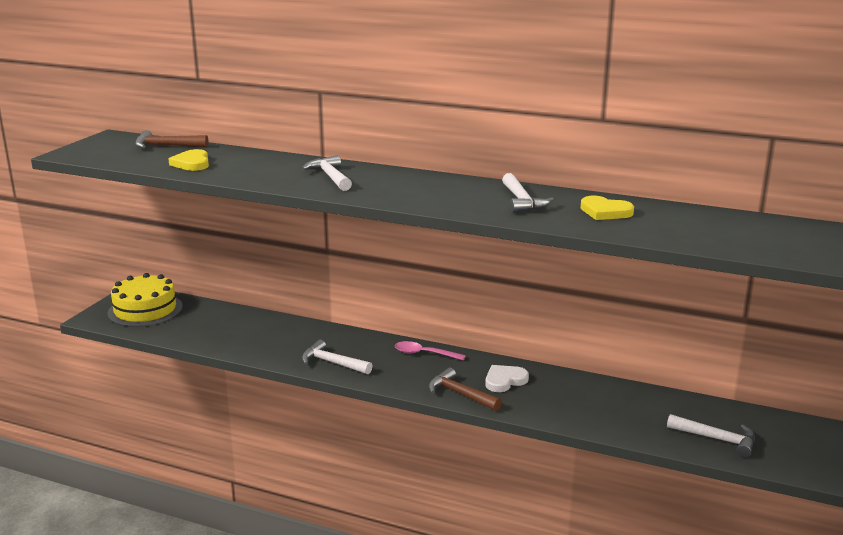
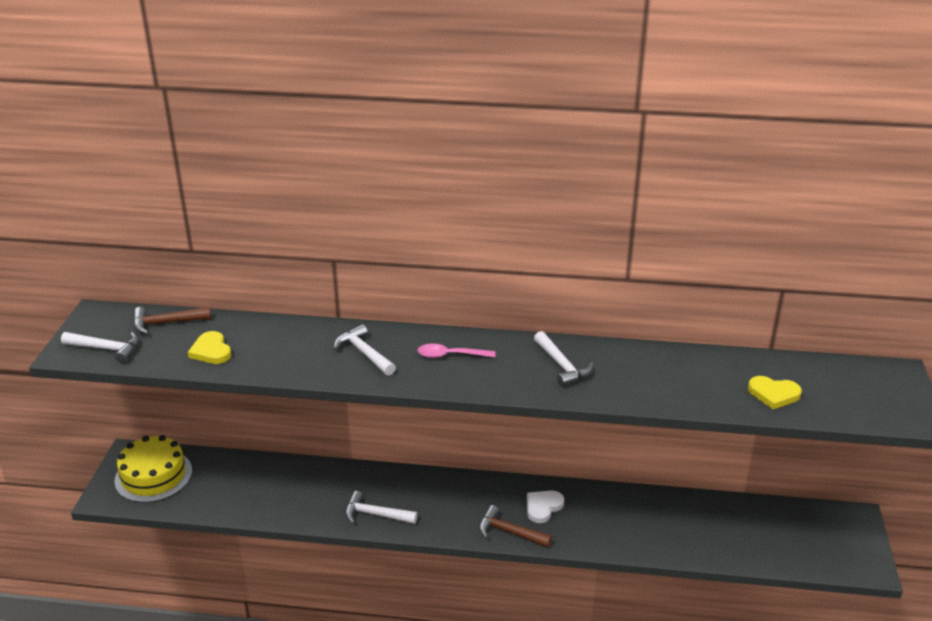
camera: 15 degrees left, 10 degrees up
(424, 354) = (457, 486): pink spoon -> pink spoon (450, 355)
(605, 212) = (641, 371): yellow heart -> yellow heart (773, 394)
(717, 439) = (743, 543): white hammer -> white hammer (106, 349)

